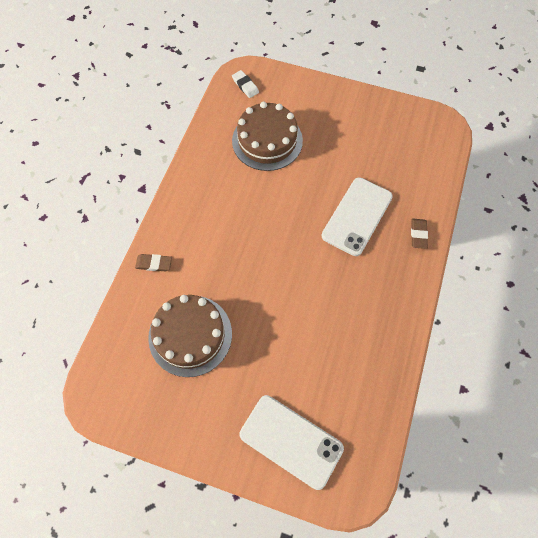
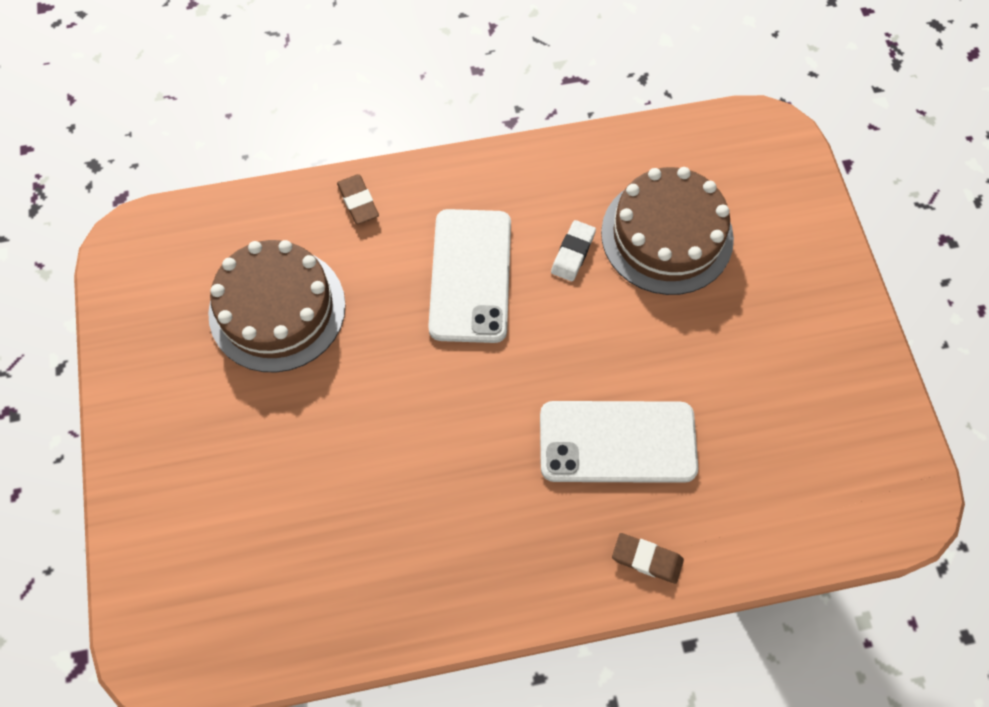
camera: 60 degrees right, 0 degrees up
(245, 85) = (748, 149): white eraser -> white eraser (573, 253)
(291, 441) = (190, 529): white phone -> white phone (471, 275)
(418, 234) = (647, 559): brown eraser -> brown eraser turned 45 degrees clockwise

